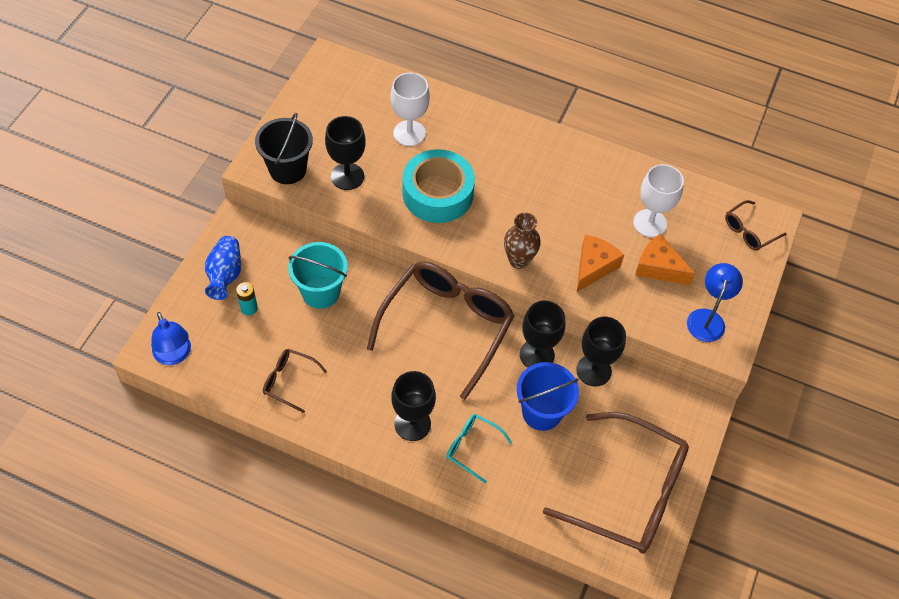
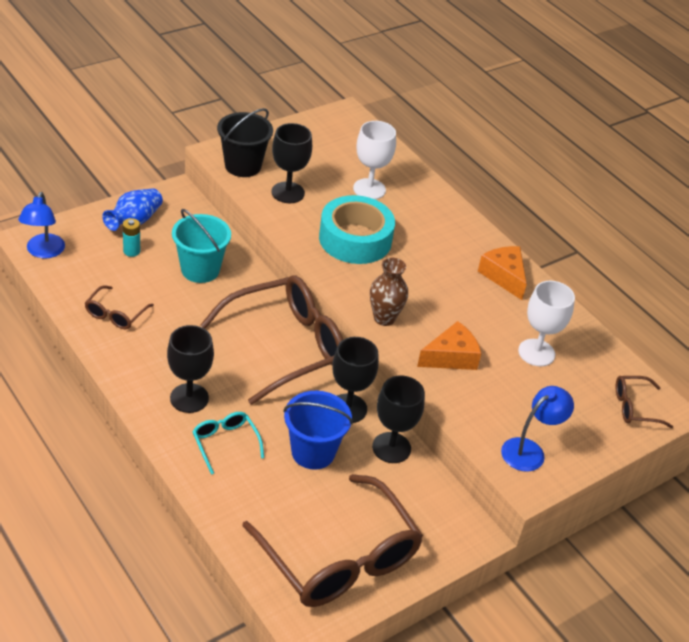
camera: 30 degrees right, 15 degrees down
(288, 381) = (115, 314): brown glasses -> brown glasses turned 120 degrees counterclockwise
(658, 267) = (515, 388): orange cheese -> orange cheese (504, 276)

